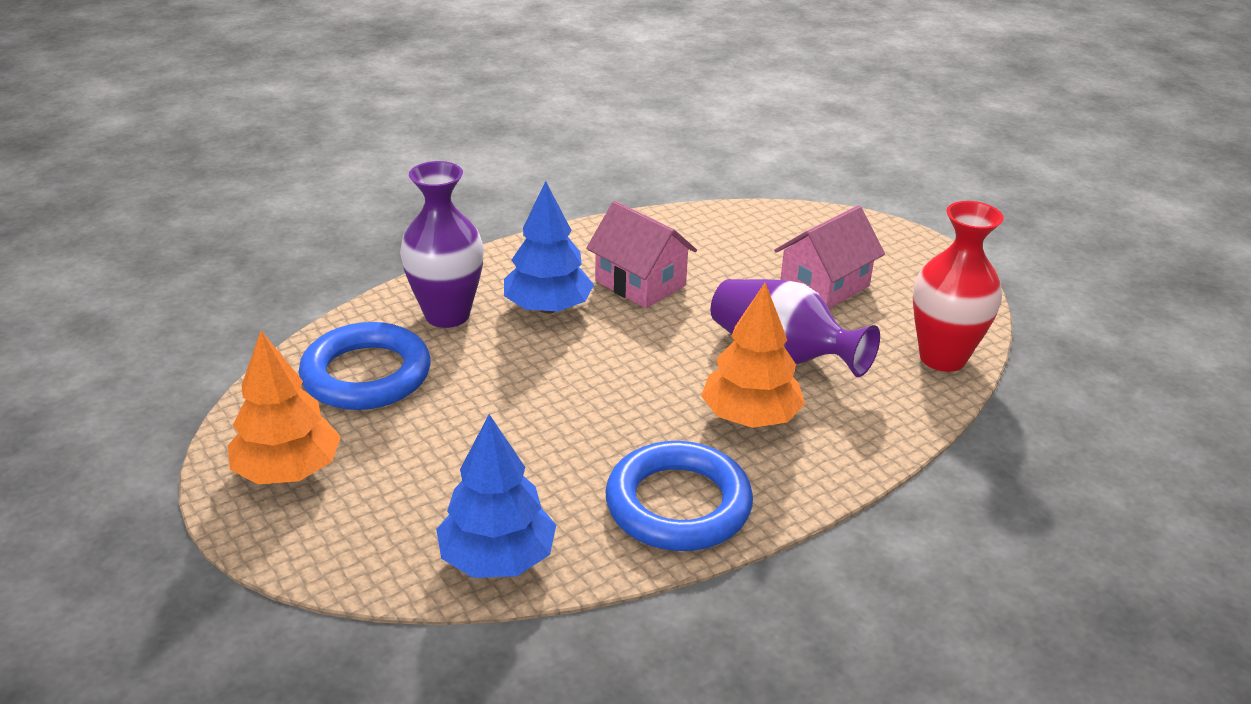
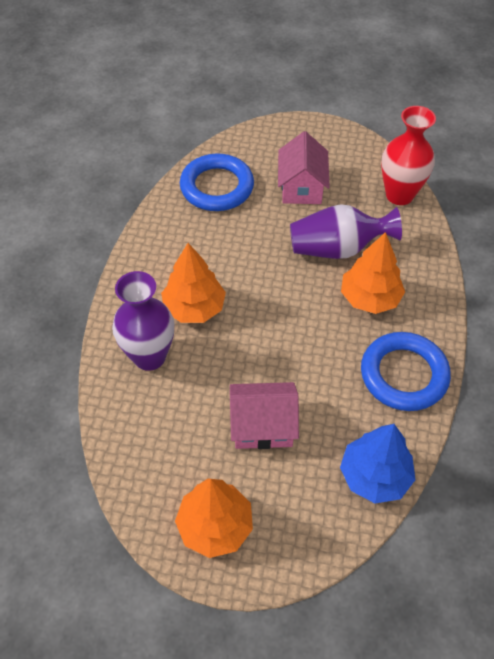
camera: 45 degrees left, 20 degrees up
(366, 375) = (165, 432): blue ring -> blue ring (217, 187)
(548, 308) = (194, 308): blue tree -> orange tree
(640, 283) = (217, 253): pink house -> pink house (262, 426)

